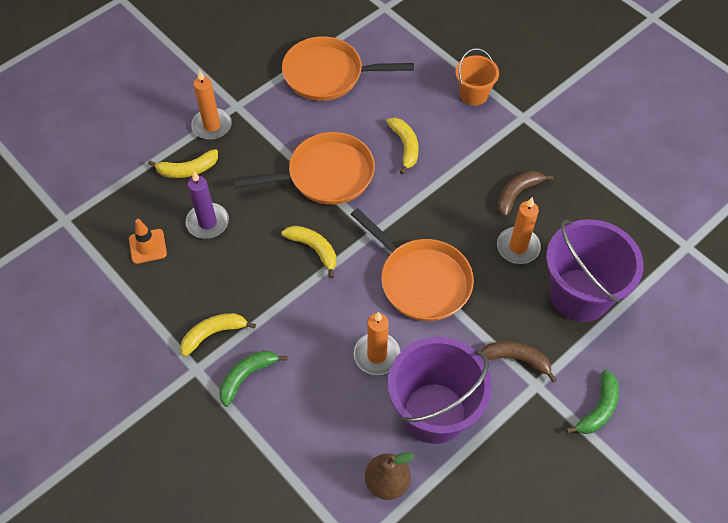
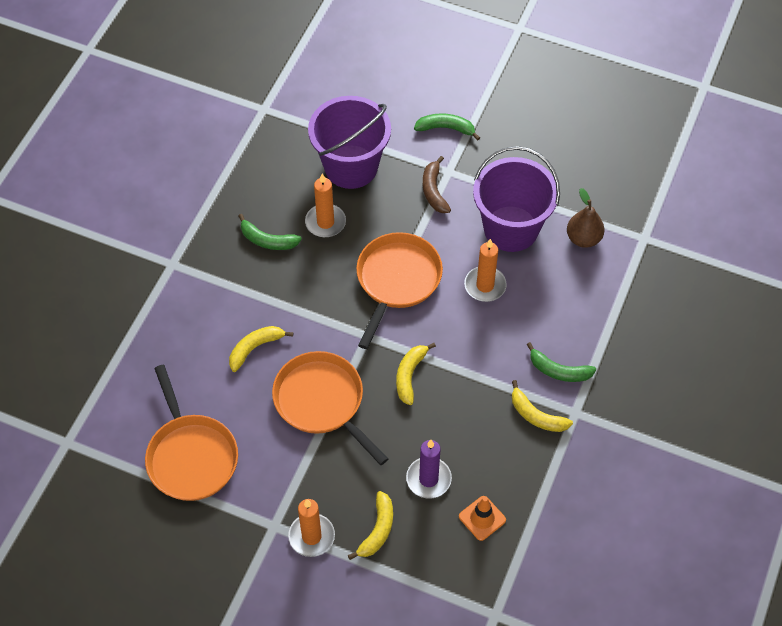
camera: 115 degrees left, 0 degrees up
(188, 170) = (377, 530): yellow banana -> yellow banana turned 60 degrees clockwise
(473, 94) = (160, 314): orange bucket -> none
(517, 194) = (267, 240): brown banana -> green banana

